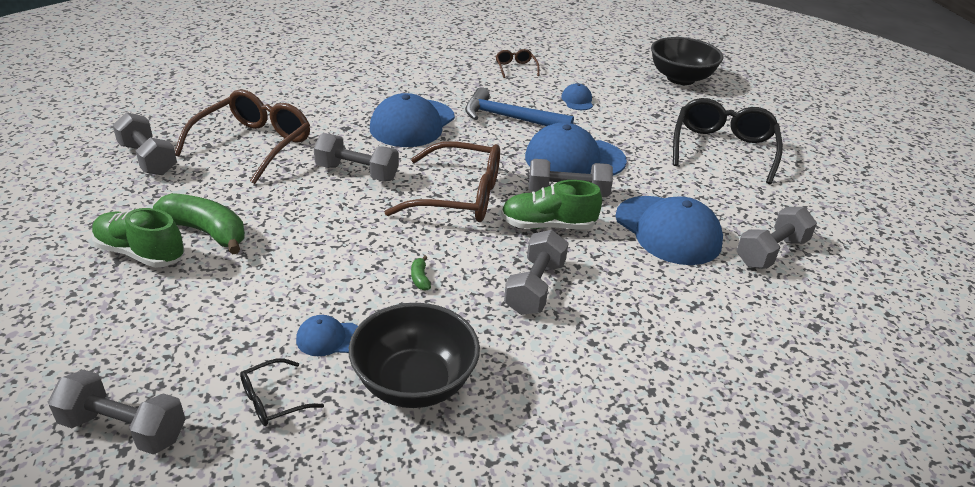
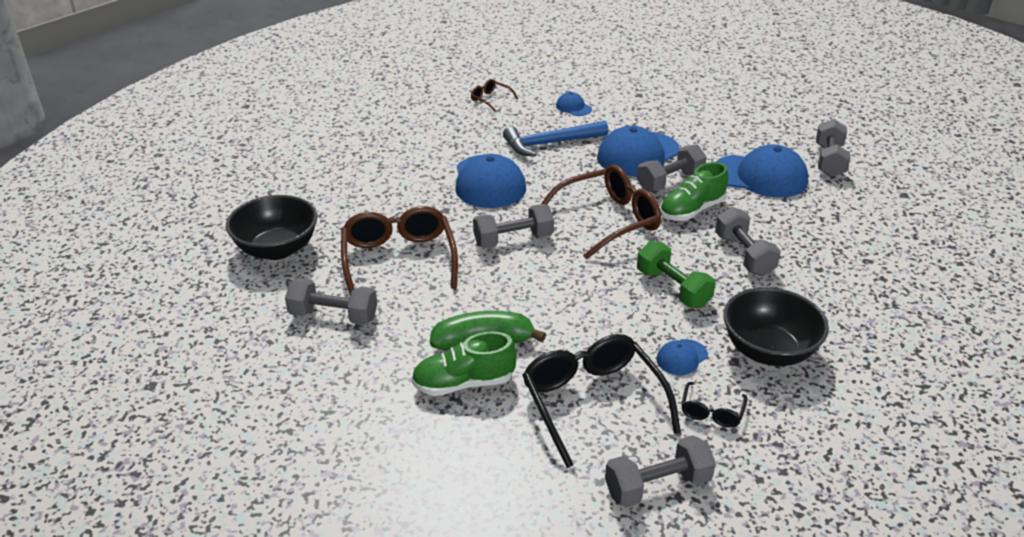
camera: 35 degrees left, 0 degrees up
(420, 278) = (673, 288): green banana -> green dumbbell
(680, 78) = (614, 58): black bowl -> black bowl (277, 249)
(723, 149) = (712, 102): black glasses -> black glasses (592, 402)

